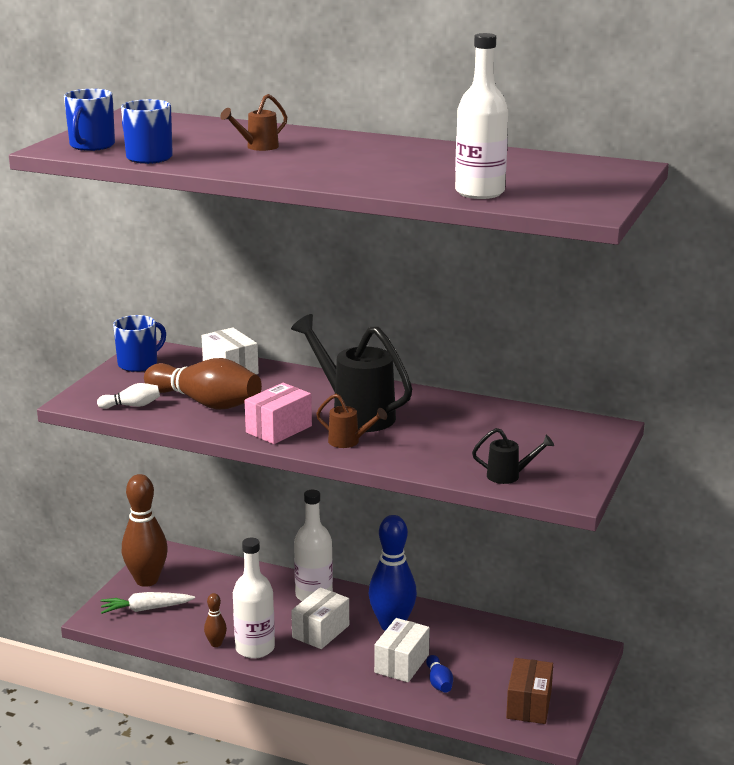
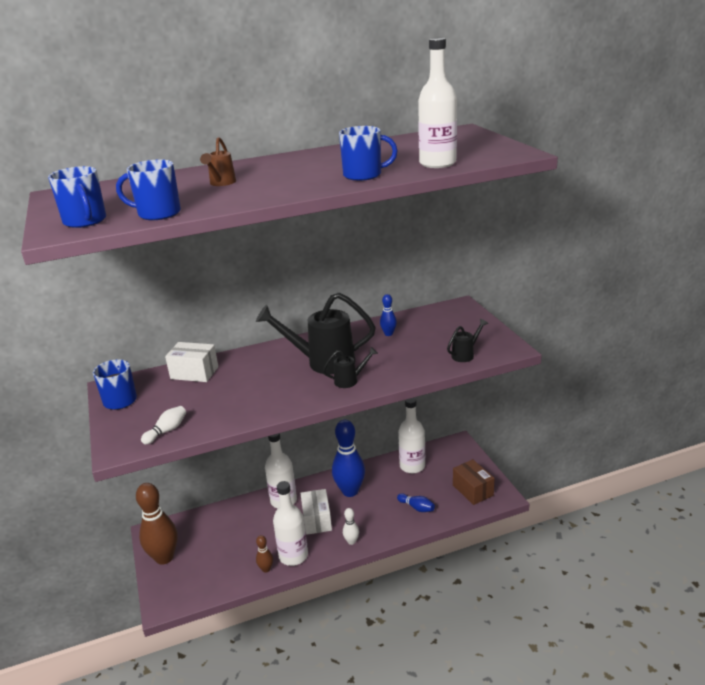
camera: 40 degrees left, 5 degrees up
(145, 609) = (189, 577): white carrot -> none
(206, 403) = (217, 402): brown bowling pin -> none
(279, 429) = (294, 395): pink box -> none
(326, 670) = (351, 541): none -> white bowling pin
(349, 442) = (350, 380): brown watering can -> black watering can
(382, 180) = (363, 175): none -> blue mug
(401, 663) = (384, 510): white box -> none
(470, 419) = (388, 334): none -> blue bowling pin
(497, 641) = (412, 466): none -> white bottle

